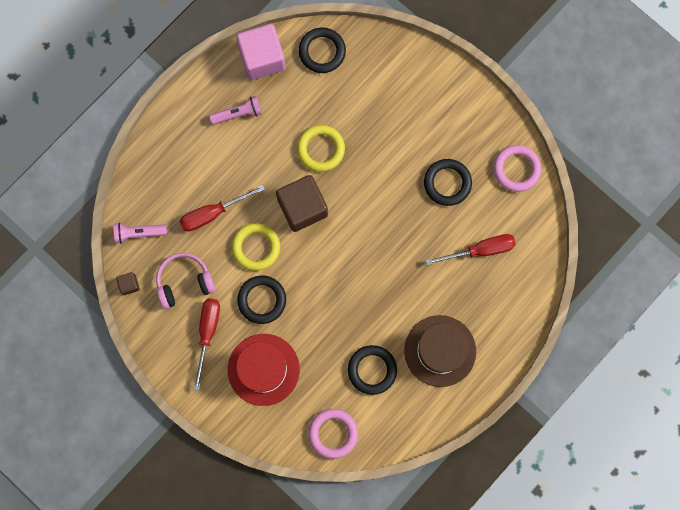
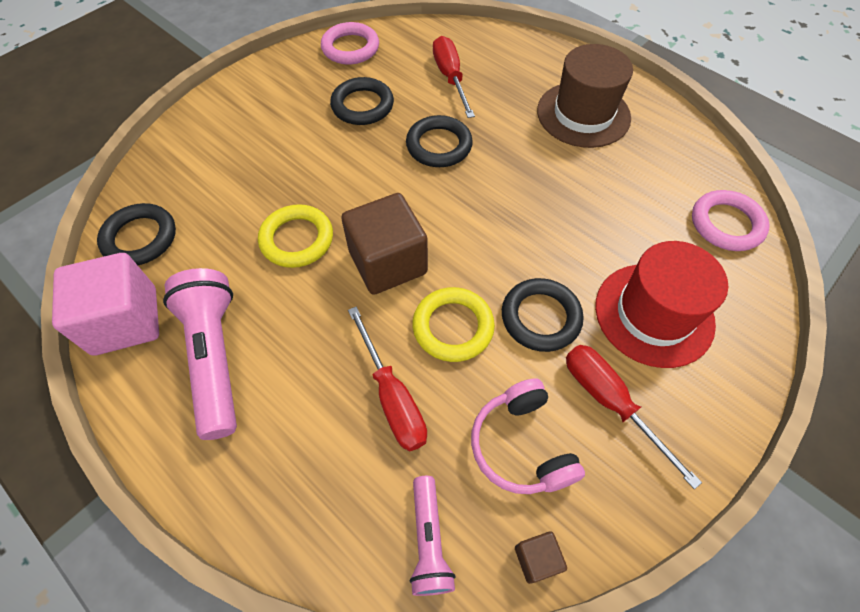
camera: 90 degrees left, 20 degrees down
(207, 333) = (610, 402): red screwdriver -> red screwdriver turned 45 degrees clockwise
(238, 114) = (215, 357): pink flashlight -> pink flashlight, size x1.76
(372, 370) = (623, 181): black ring -> black ring (439, 145)

